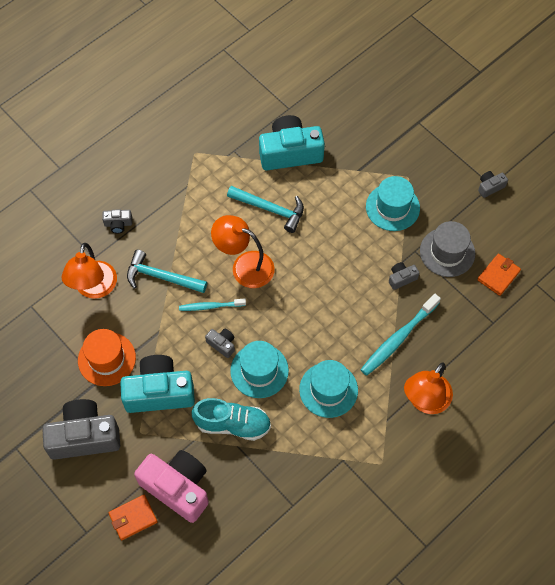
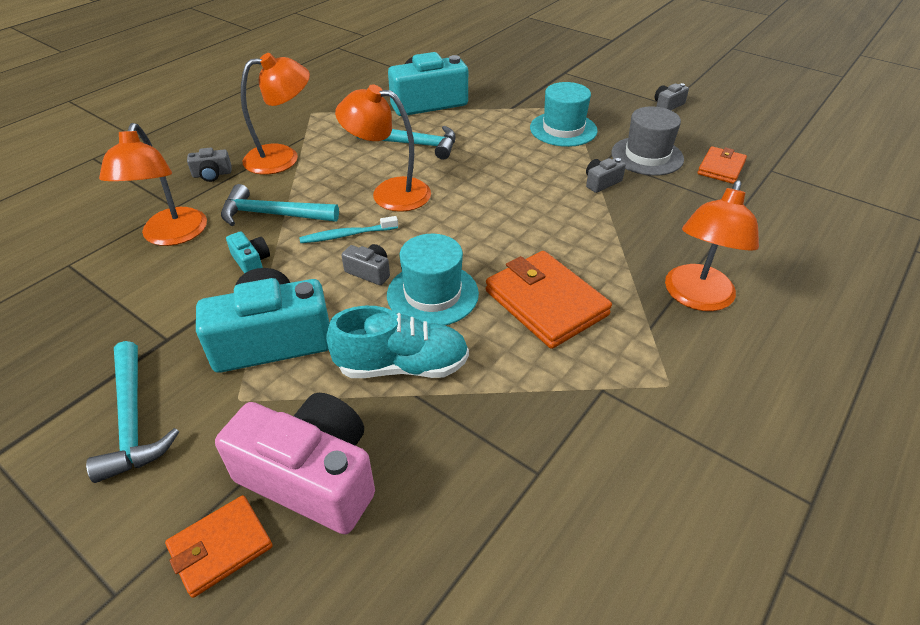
camera: 10 degrees left, 20 degrees down
(84, 436) = (133, 420): grey camera -> turquoise hammer
(107, 359) = (184, 310): orange hat -> none
(147, 322) = (251, 262): none -> turquoise camera
(170, 211) = (283, 157): none -> orange lamp
(328, 390) = (546, 303): turquoise hat -> orange wallet
(398, 338) = (624, 237): turquoise toothbrush -> none

